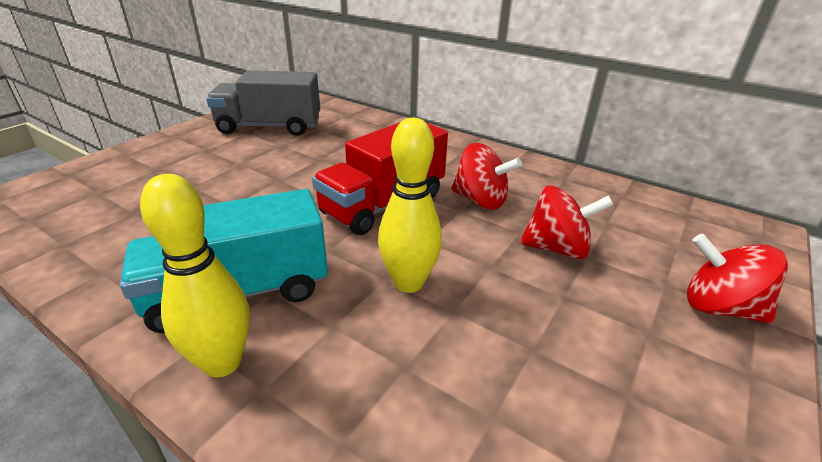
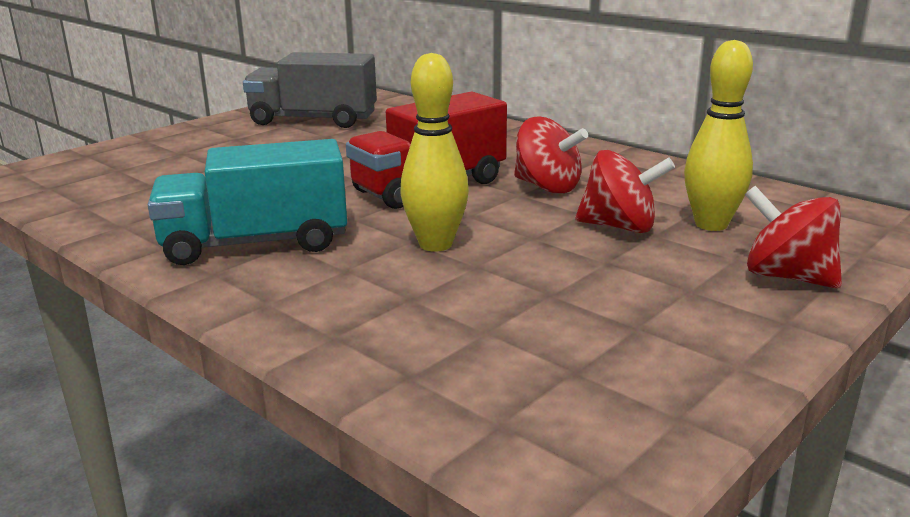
camera: 10 degrees right, 10 degrees down
(222, 362) = (232, 286): yellow bowling pin -> yellow bowling pin (711, 224)

